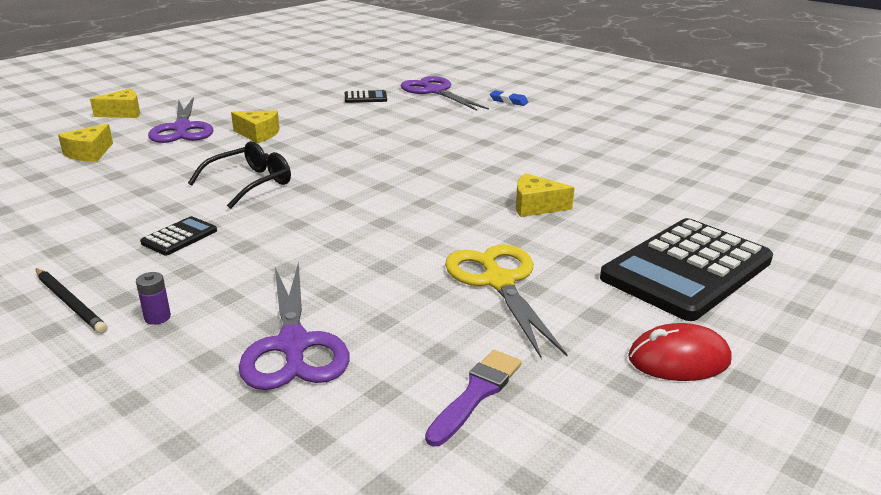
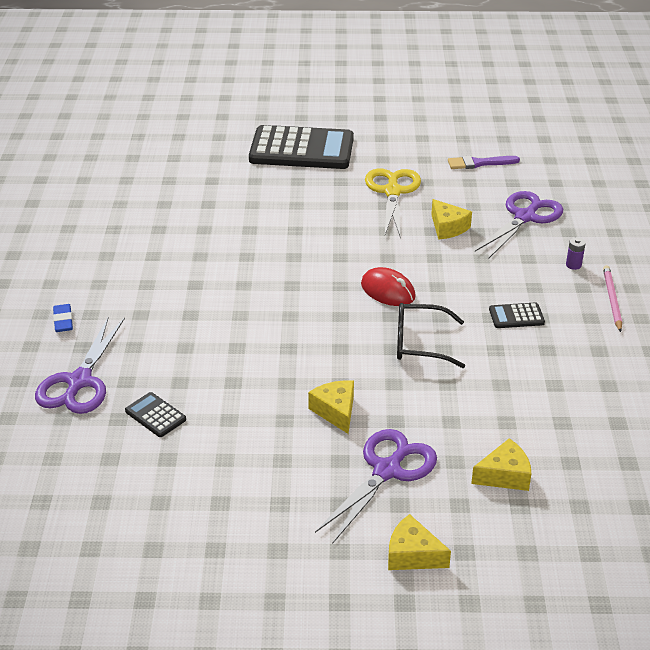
camera: 130 degrees left, 10 degrees up
(70, 303) = (612, 299): black pencil -> pink pencil
(499, 281) = (392, 192): yellow scissors -> yellow scissors turned 150 degrees clockwise
(535, 206) = (287, 216): yellow cheese -> yellow cheese (448, 227)
(678, 359) = (387, 132): red mouse -> red mouse (388, 291)

